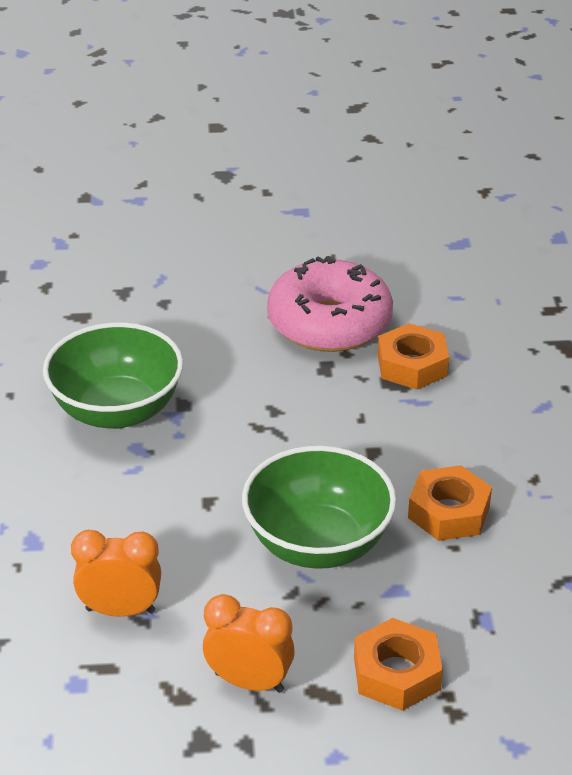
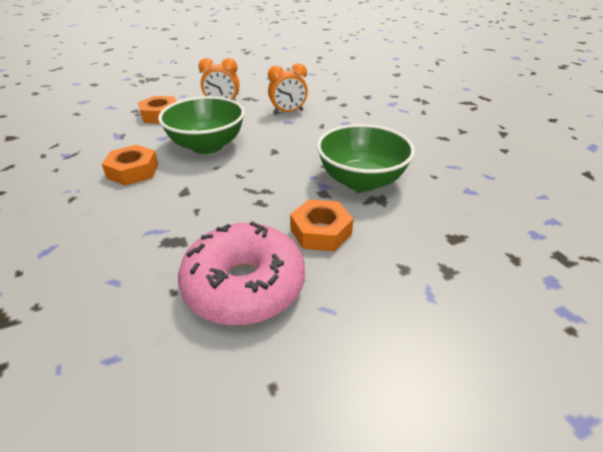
camera: 160 degrees right, 0 degrees up
(412, 365) = (159, 261): orange nut -> orange nut (320, 232)

